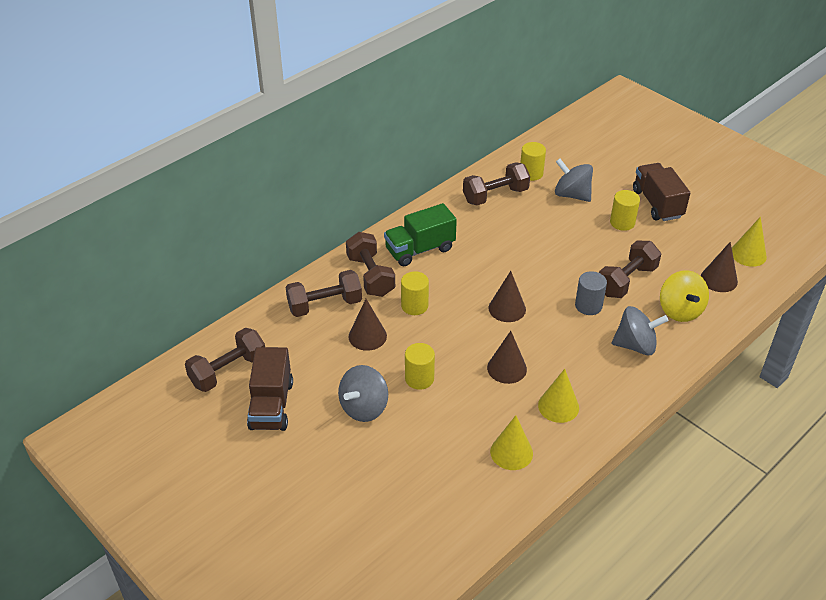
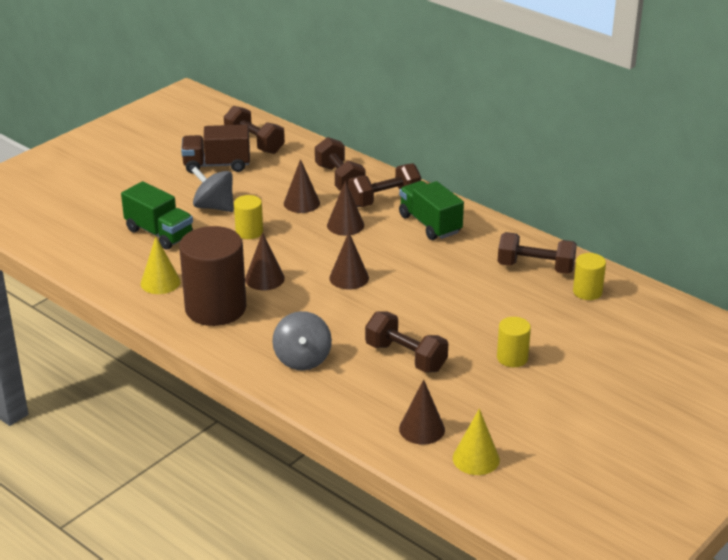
camera: 85 degrees right, 10 degrees down
(413, 456) = (159, 233): none -> green truck
(414, 306) = (345, 225): yellow cylinder -> brown cone
(495, 195) = (535, 268): brown dumbbell -> brown dumbbell turned 45 degrees counterclockwise
(558, 406) = (215, 308): yellow cone -> brown cylinder
(572, 195) = (555, 321): grey spinning top -> none
(588, 306) = (360, 329): grey cylinder -> none
(657, 204) = (559, 388): brown truck -> none
(680, 310) = (361, 394): yellow spinning top -> none

